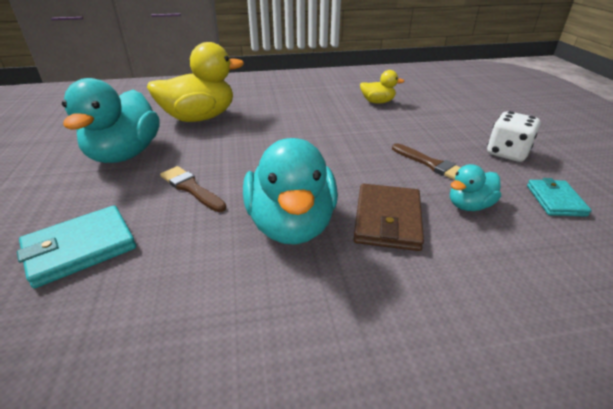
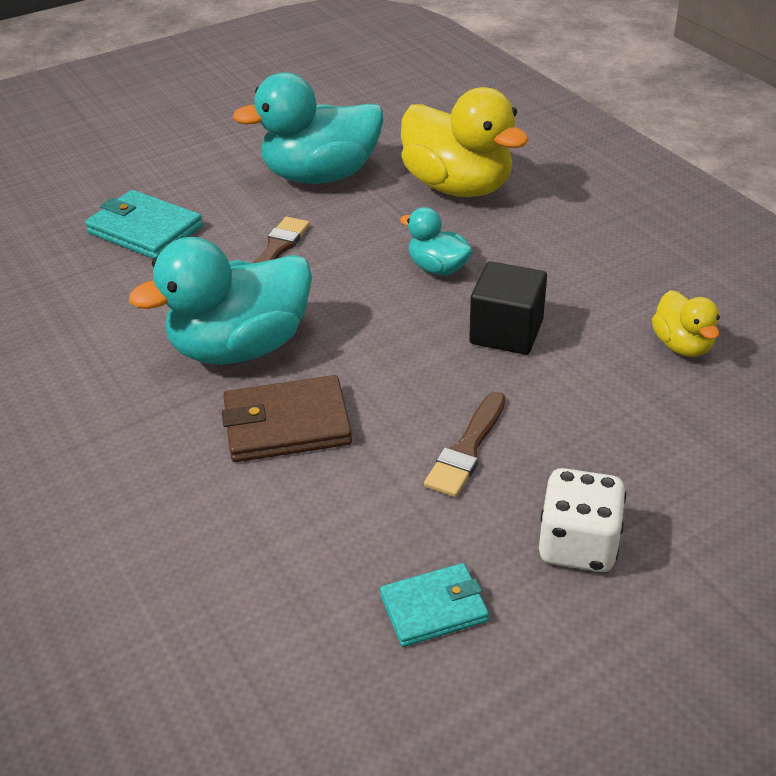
camera: 70 degrees right, 5 degrees up
(341, 134) = (506, 332): none -> black cube
(469, 205) = (363, 502): turquoise duck -> turquoise duck (437, 268)

